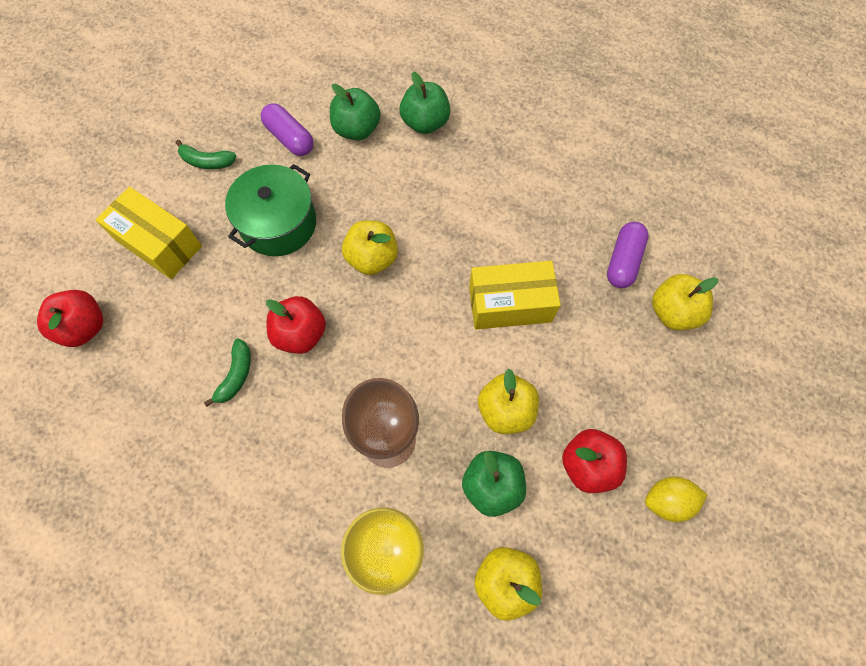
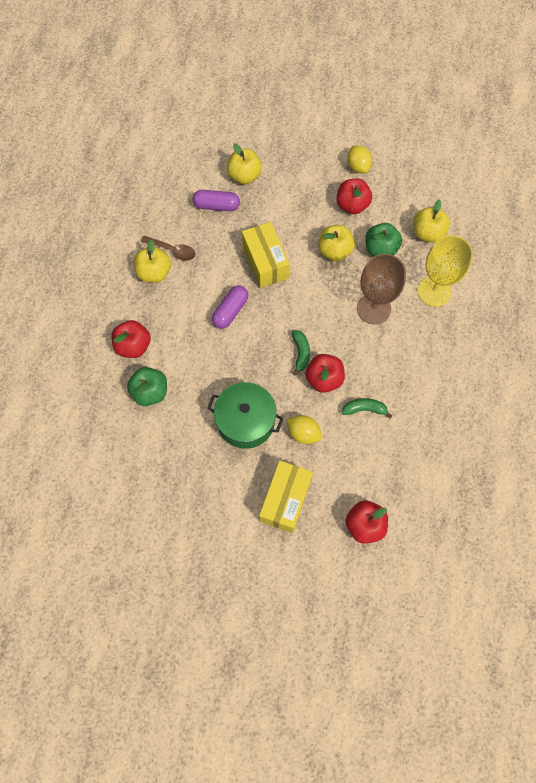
camera: 105 degrees left, 0 degrees up
(207, 161) = (206, 493): green banana -> green banana (301, 353)
(235, 286) = (303, 433): none -> yellow lemon
(289, 138) = (169, 439): purple capsule -> purple capsule (230, 311)
(372, 258) = (256, 351): yellow apple -> yellow apple (154, 273)
(425, 122) = (133, 346): green apple -> red apple
(557, 190) = (172, 250): none -> brown spoon

